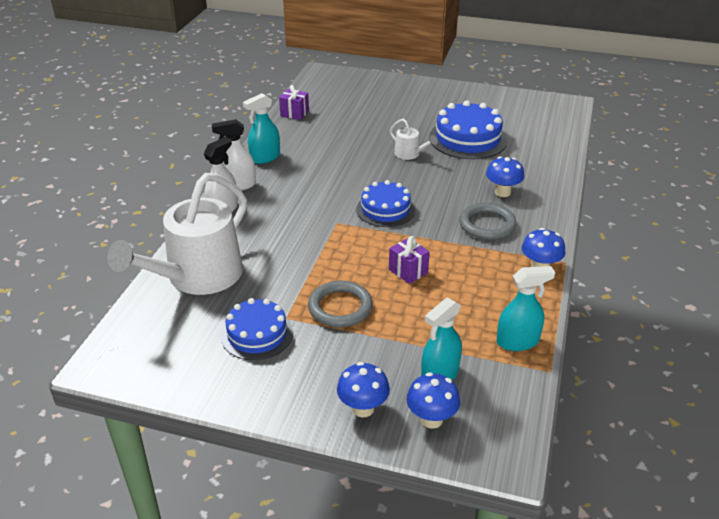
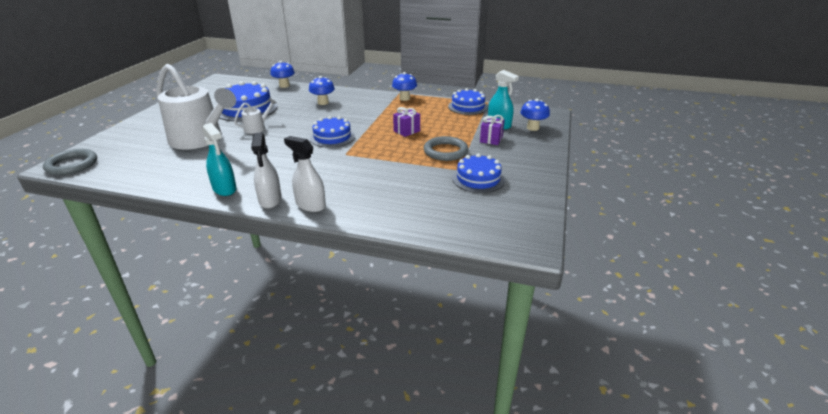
camera: 90 degrees left, 5 degrees down
(197, 277) = (412, 209): white watering can -> white watering can (200, 140)
(294, 113) = (142, 177): purple gift -> purple gift (491, 139)
(363, 408) = (533, 144): blue mushroom -> blue mushroom (284, 86)
(487, 225) = (359, 108): grey ring -> grey ring (72, 165)
(518, 341) = (468, 107): turquoise spray bottle -> blue cake

